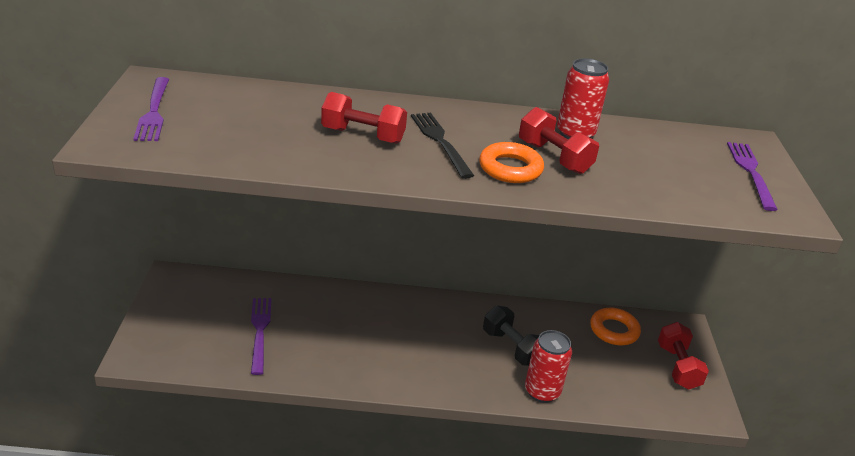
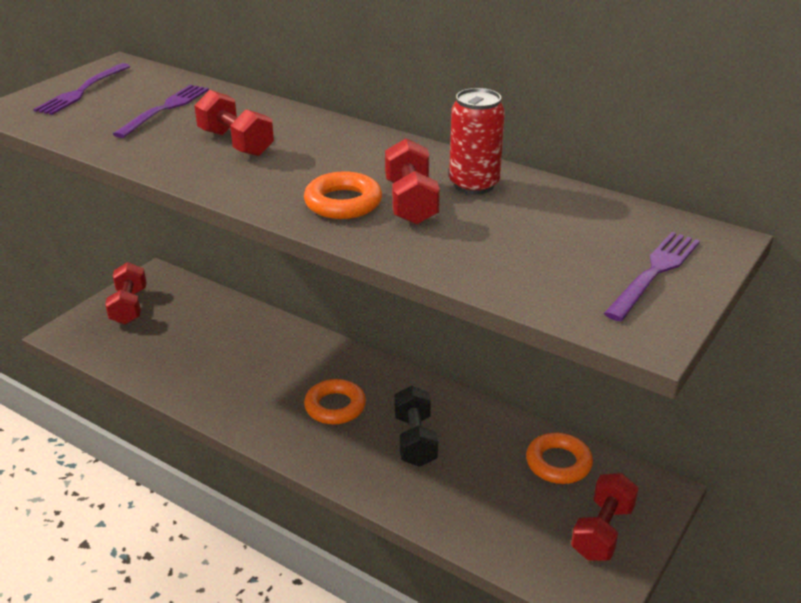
camera: 35 degrees right, 0 degrees up
(175, 312) = (129, 306): none -> red dumbbell
(260, 331) = (183, 344): purple fork -> purple fork (166, 109)
(432, 342) = (335, 406): none -> orange ring
(439, 141) = (305, 162): black fork -> none
(542, 391) = (404, 496): red can -> none

